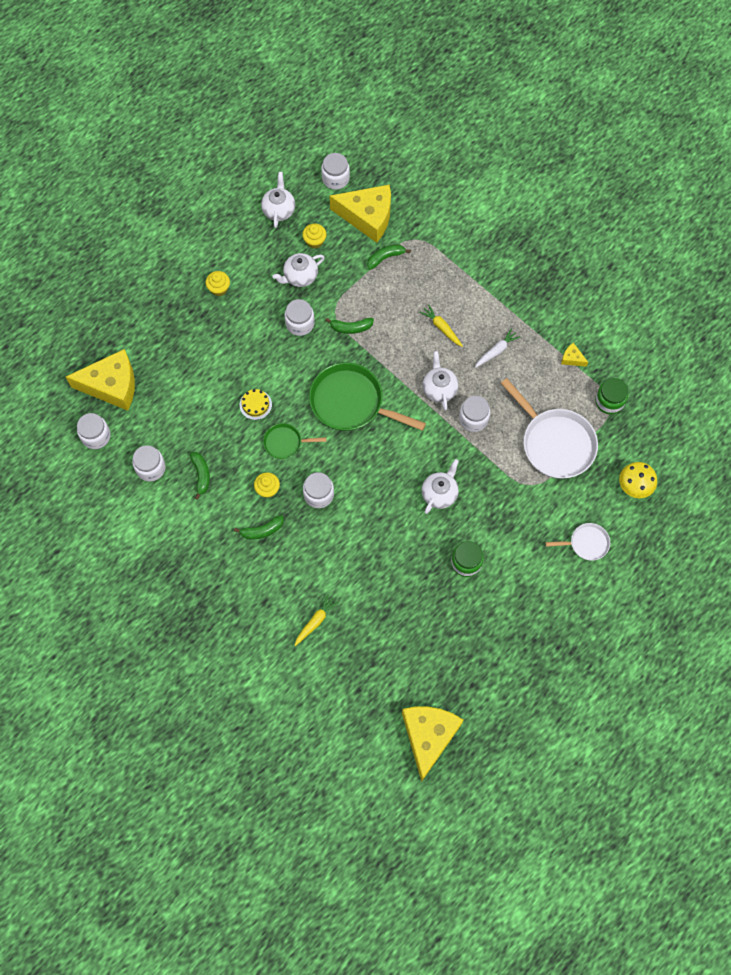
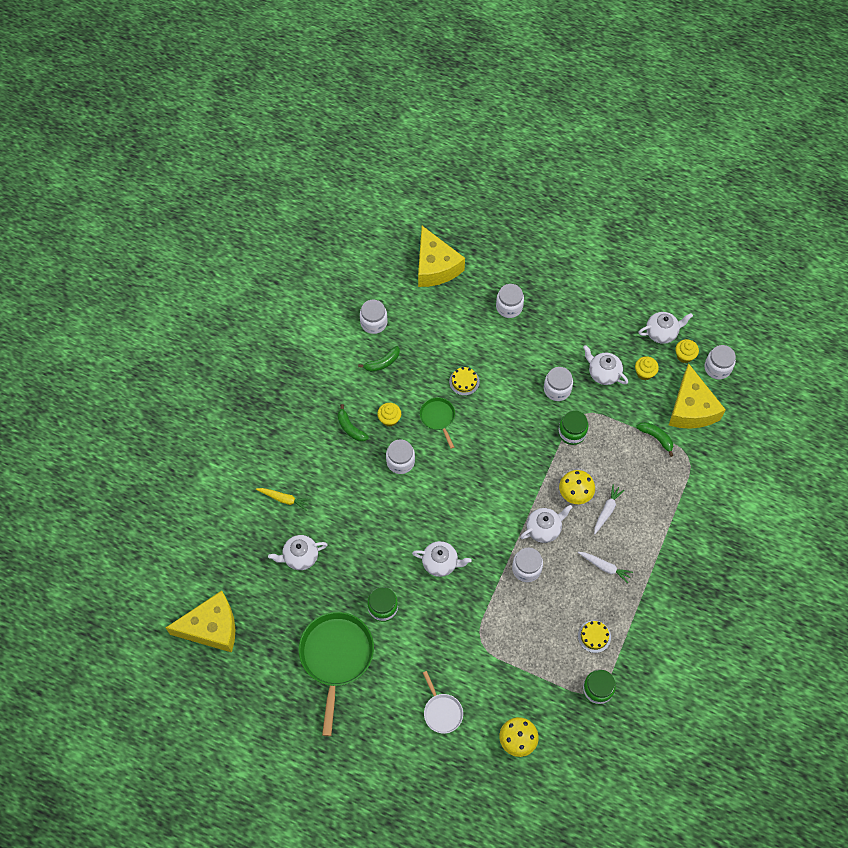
camera: 70 degrees right, 5 degrees down
(96, 436) = (386, 272): white jar -> white jar (509, 307)
(219, 288) = (561, 313): yellow cupcake -> yellow cupcake (684, 356)
(351, 328) = (572, 433): green banana -> green jar
(351, 402) = (498, 458): green pan -> green pan (336, 657)
(384, 625) = (300, 557): none -> white teapot
(414, 349) = (575, 494): none -> yellow mushroom
(441, 328) = (607, 510): yellow carrot -> white carrot
(555, 443) = (532, 651): white pan -> none
(559, 385) = (594, 636): none -> yellow cake
(572, 358) = (628, 640): yellow cheese -> none

